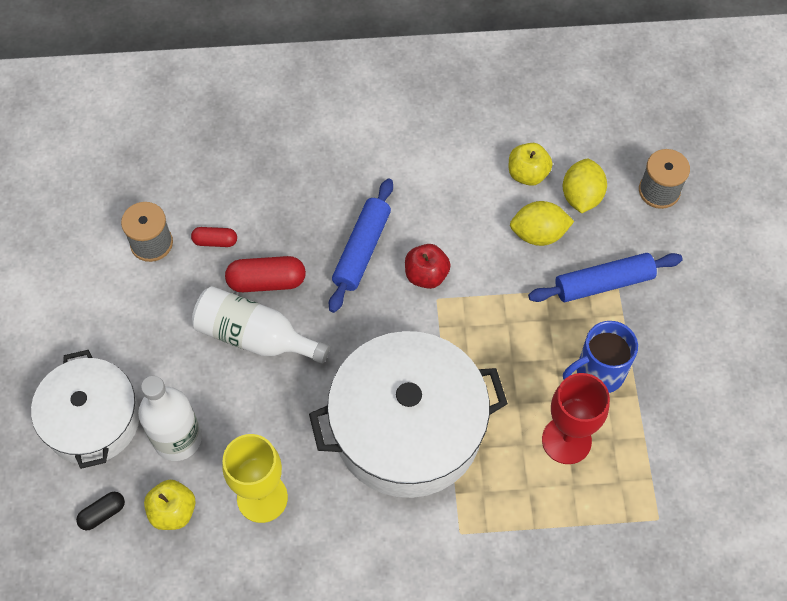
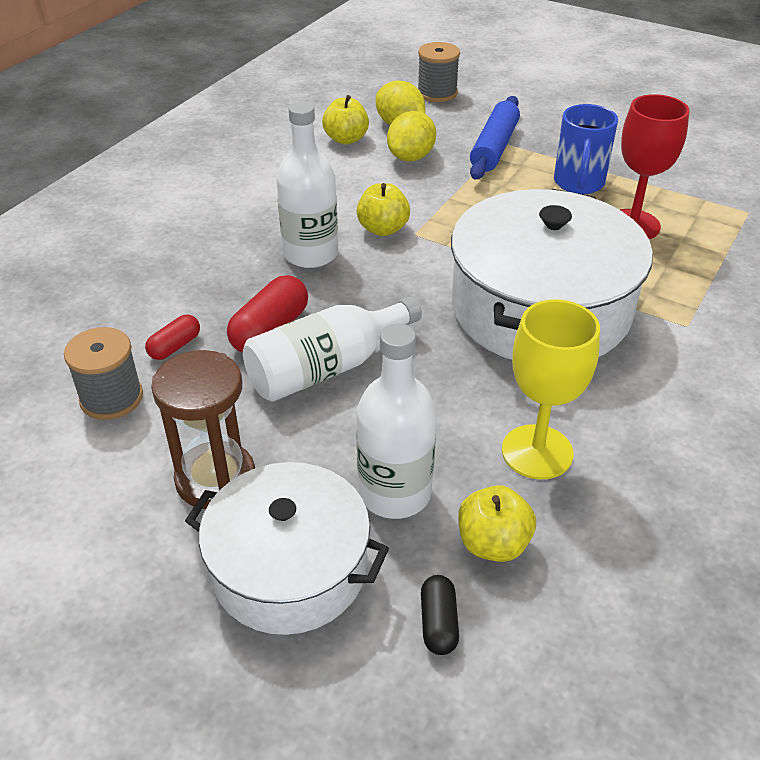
camera: 55 degrees left, 20 degrees down
(128, 341) = (215, 479): none -> brown hourglass
(362, 250) = (310, 254): blue rolling pin -> white bottle
(426, 275) = (383, 229): red apple -> yellow apple

